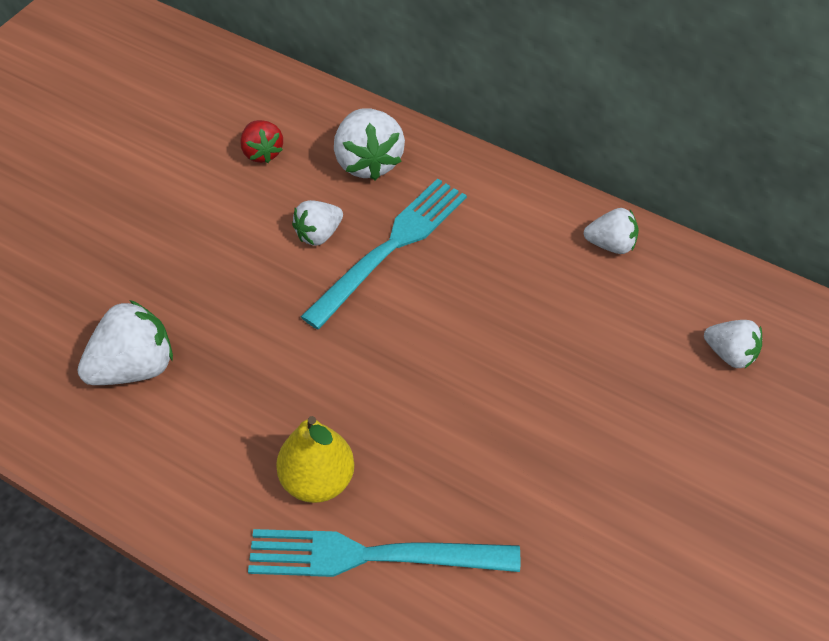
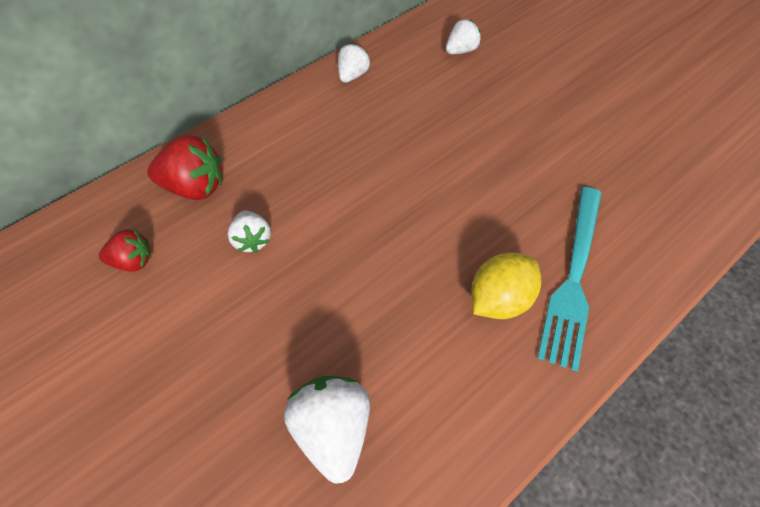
camera: 70 degrees left, 5 degrees up
(317, 481) = (499, 299): yellow pear -> yellow lemon
(368, 162) = (195, 187): white strawberry -> red strawberry
(391, 247) = (293, 194): turquoise fork -> none

